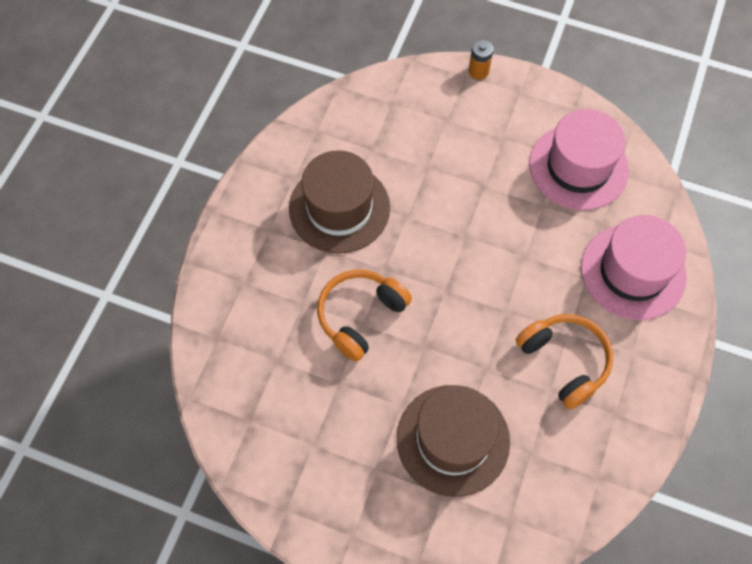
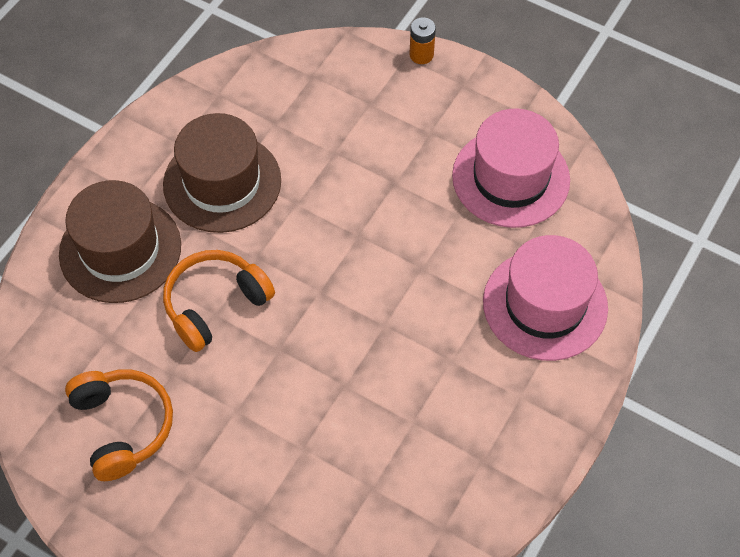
camera: 10 degrees right, 5 degrees down
(453, 440) = (286, 458): brown hat -> brown hat (120, 250)
(564, 361) = (438, 392): orange headphones -> orange headphones (123, 426)

